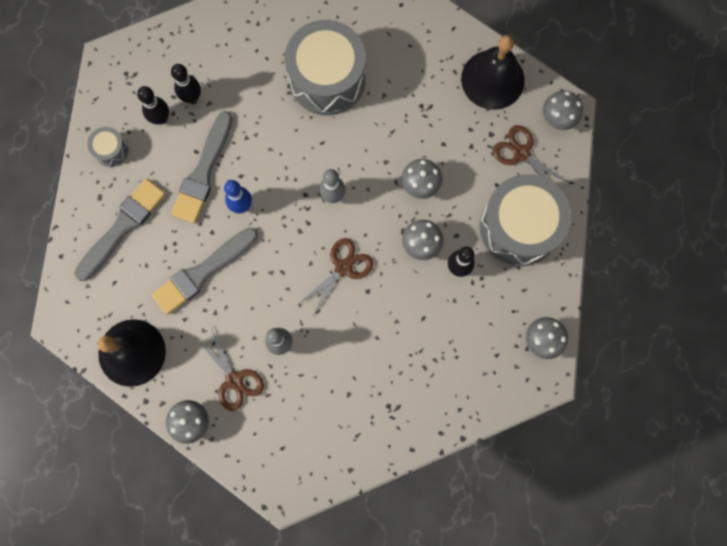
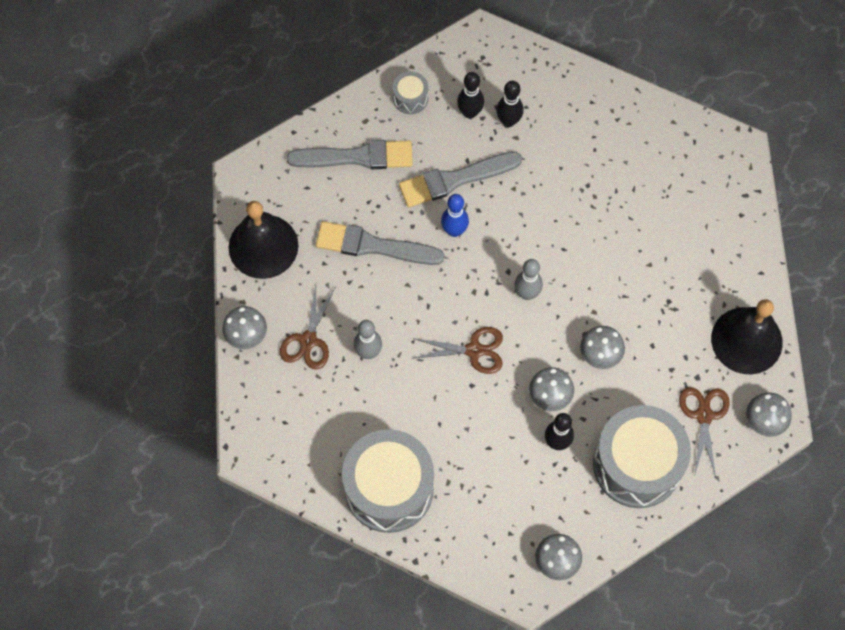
camera: 50 degrees right, 10 degrees down
(327, 79) = (621, 209): grey drum -> grey drum (389, 488)

